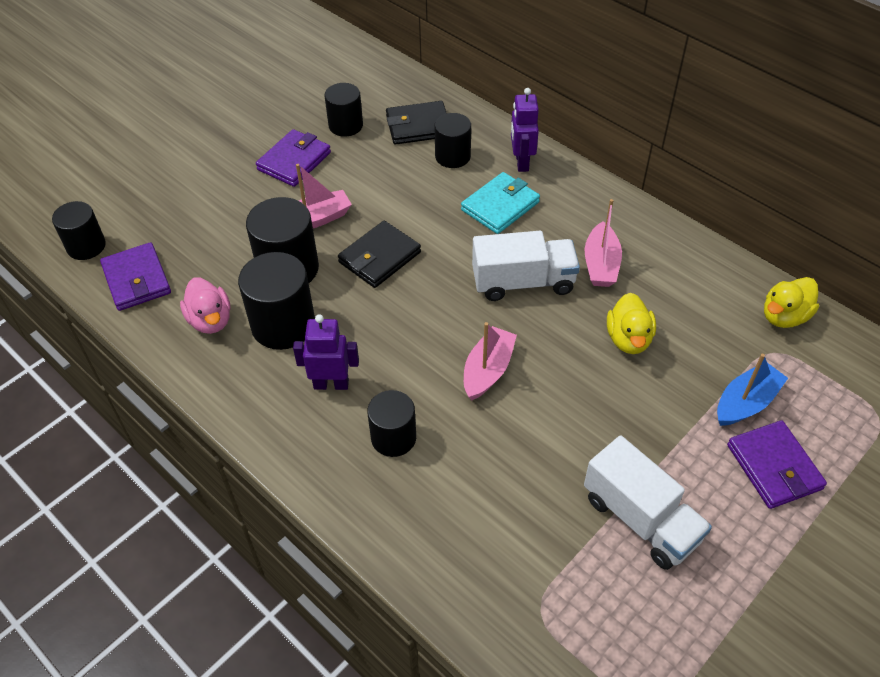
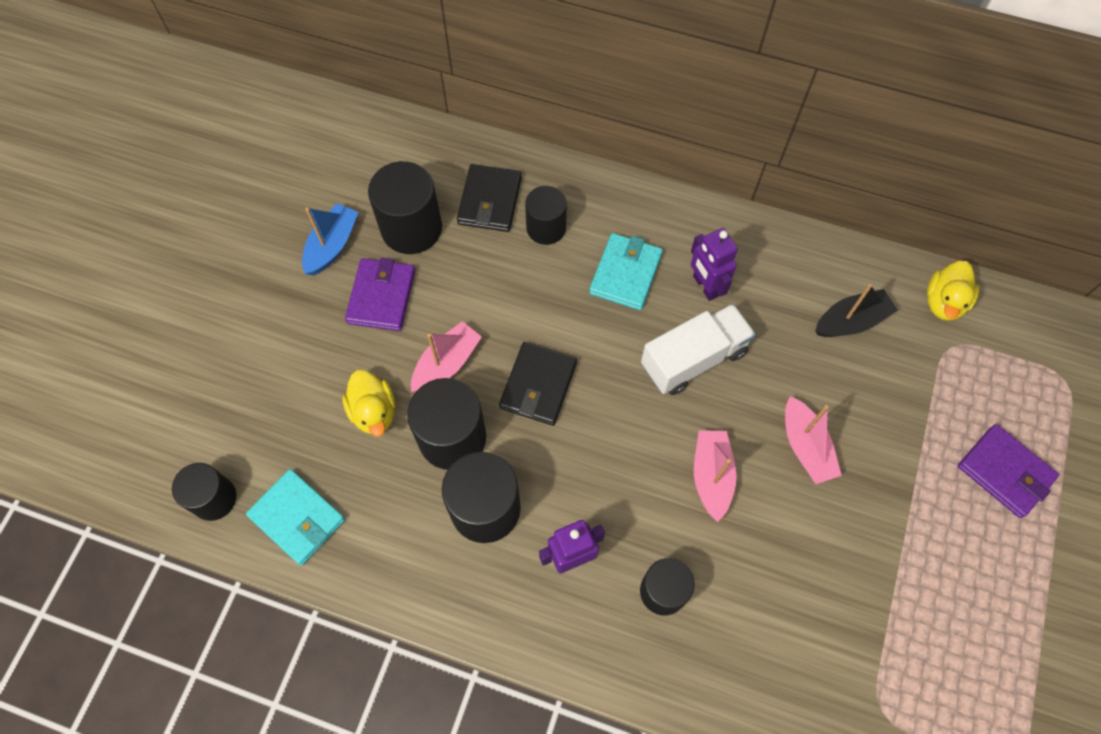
camera: 25 degrees left, 15 degrees up
(136, 280) = (297, 518): purple wallet -> turquoise wallet
(210, 320) = (407, 535): pink duck -> none
(345, 125) = (411, 228): black cylinder -> black cylinder, size x1.55
(418, 126) = (489, 201): black wallet -> black wallet turned 45 degrees counterclockwise
(521, 162) = (619, 209): purple robot -> purple robot (705, 286)
(601, 264) = (756, 308): pink boat -> pink boat (805, 447)
(628, 339) = (821, 385): yellow duck -> yellow duck (374, 412)
(640, 518) = (920, 577): white truck -> none
(684, 302) = (851, 321): none -> black boat
(746, 402) = (952, 413): blue boat -> blue boat (332, 245)

